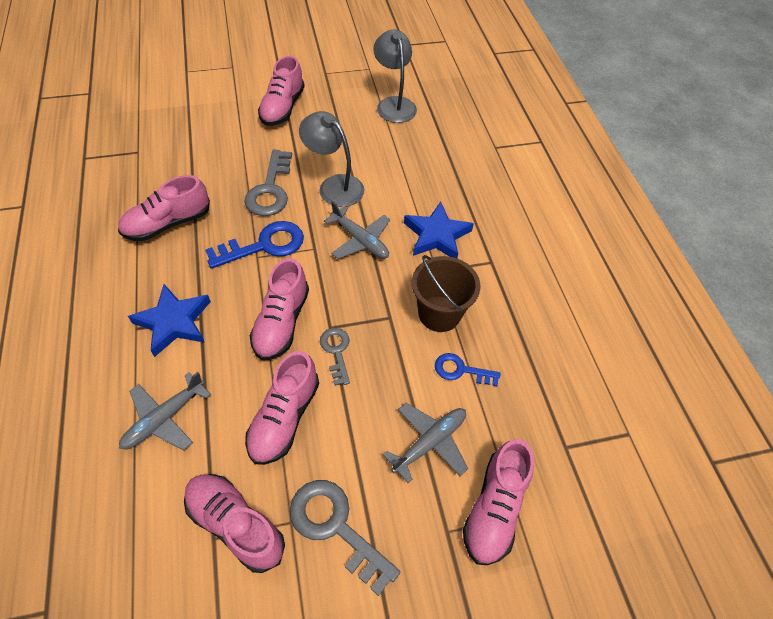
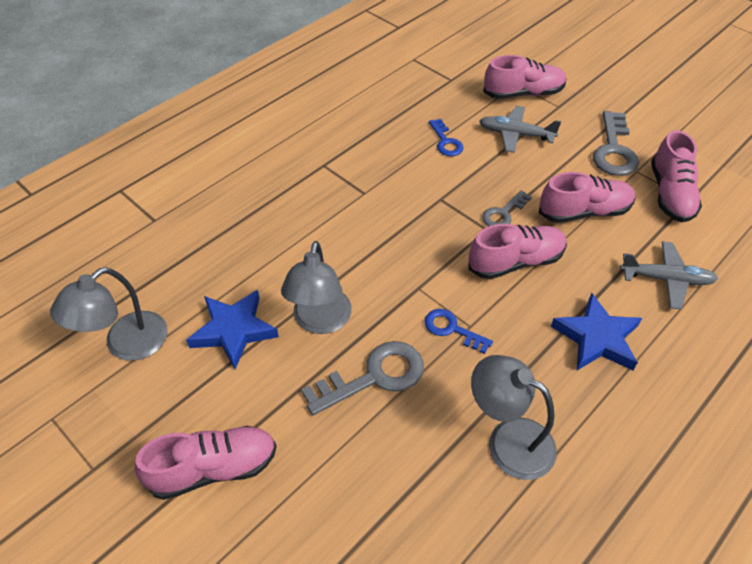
camera: 120 degrees left, 5 degrees down
(168, 224) = (508, 440): pink shoe -> grey lamp
(264, 245) = (452, 329): blue key -> blue key, size x0.60
(360, 240) = (377, 259): grey plane -> none
(436, 235) = (322, 210): blue star -> blue star (234, 330)
(439, 314) = (408, 172): brown bucket -> none

